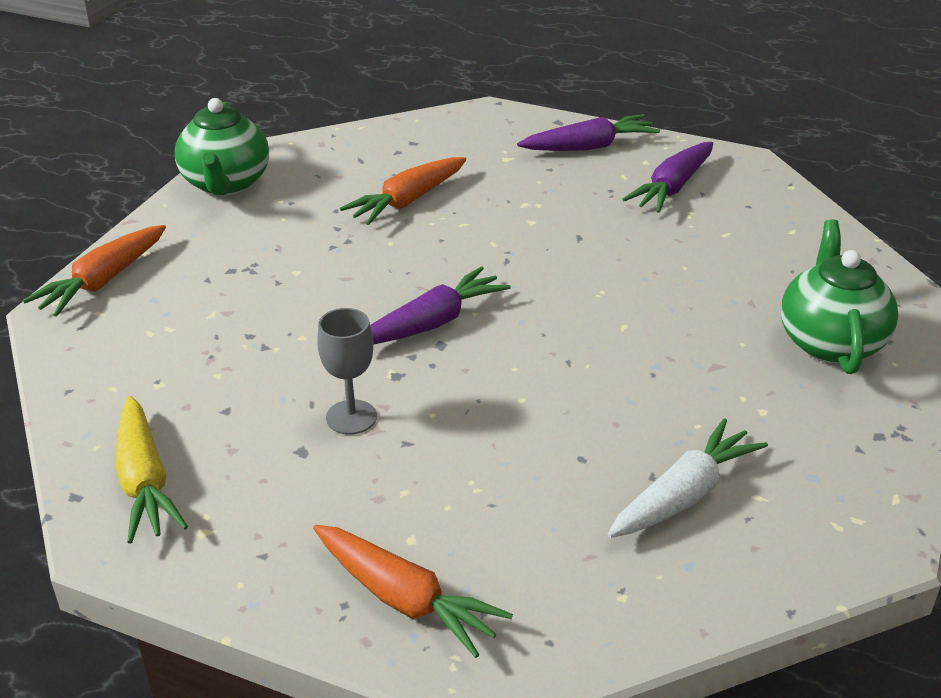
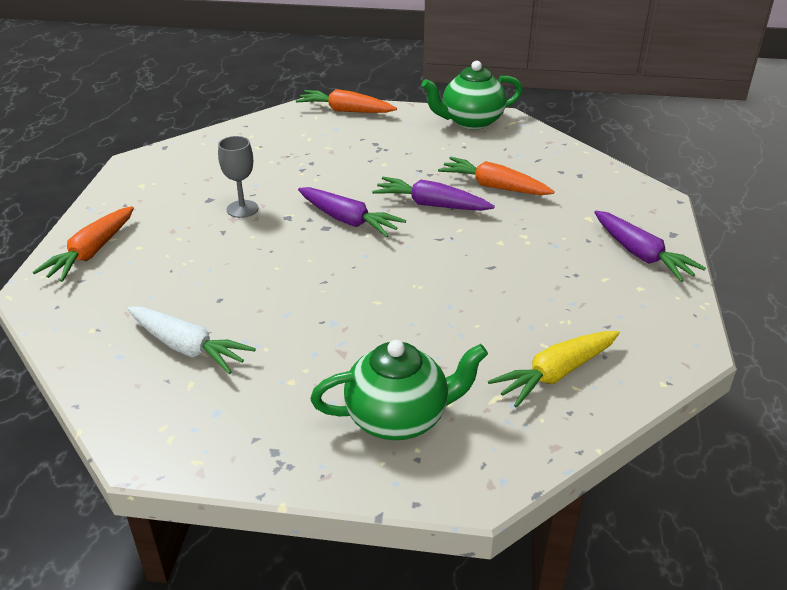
camera: 75 degrees right, 0 degrees up
(145, 482) = (177, 161): yellow carrot -> yellow carrot (555, 374)
(672, 188) = (603, 307): purple carrot -> purple carrot (431, 205)

